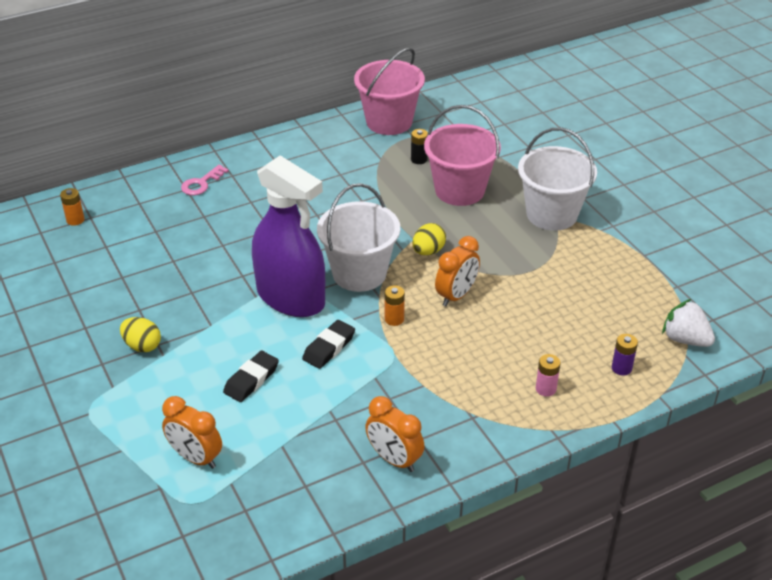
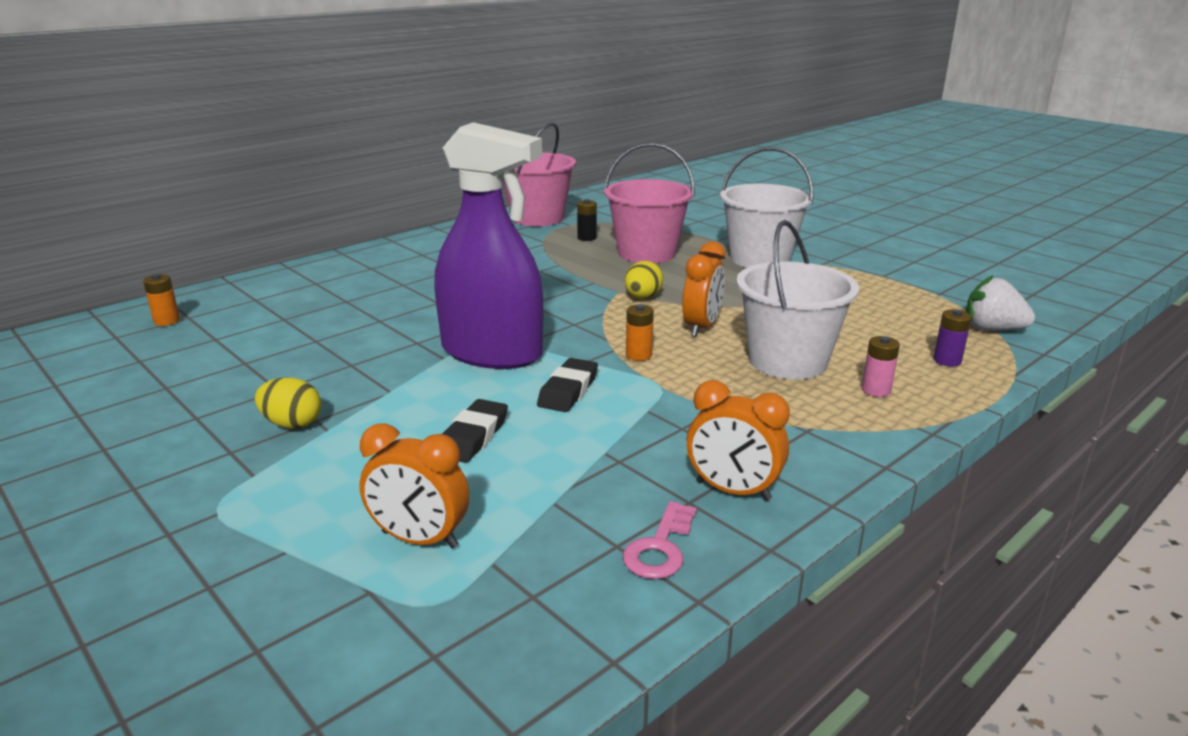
camera: 15 degrees left, 15 degrees down
(201, 183) = (334, 277): pink key -> pink key (660, 548)
(359, 273) = (570, 323): white bucket -> white bucket (788, 361)

